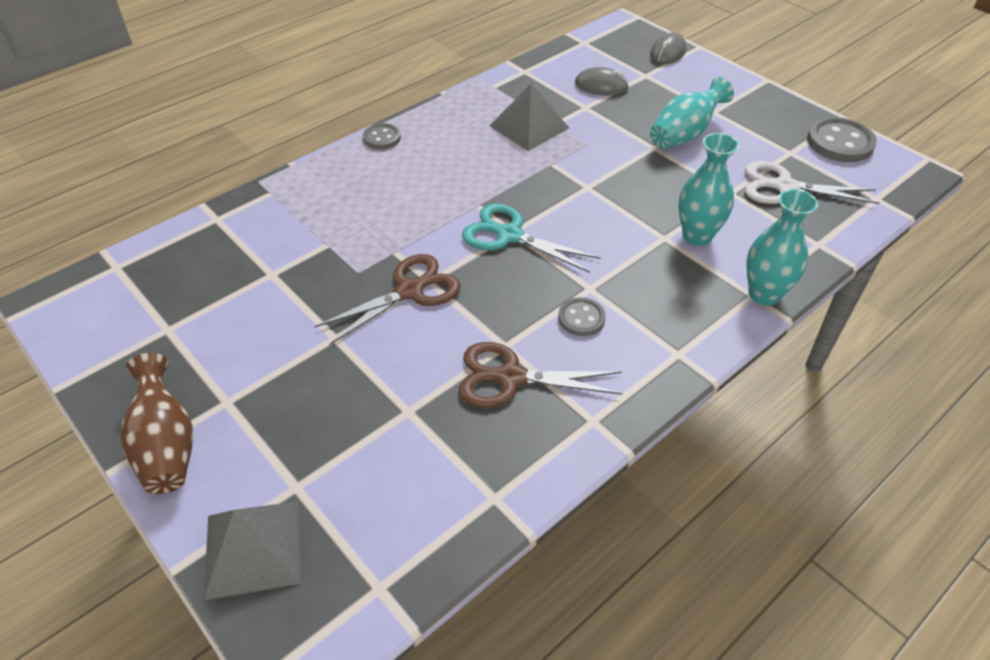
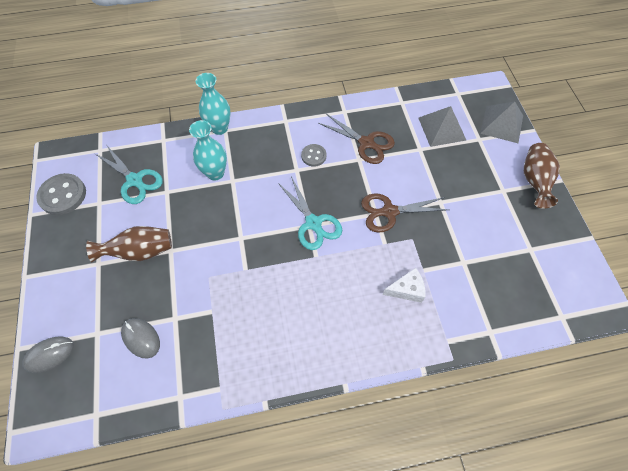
camera: 150 degrees left, 15 degrees up
(341, 217) = (406, 290): none -> white cheese
(382, 138) = (344, 364): grey button -> none
(529, 127) = (231, 317): grey pyramid -> grey pyramid (442, 128)
(684, 134) = (140, 251): turquoise vase -> brown vase
(784, 187) = (134, 180): white scissors -> turquoise scissors

